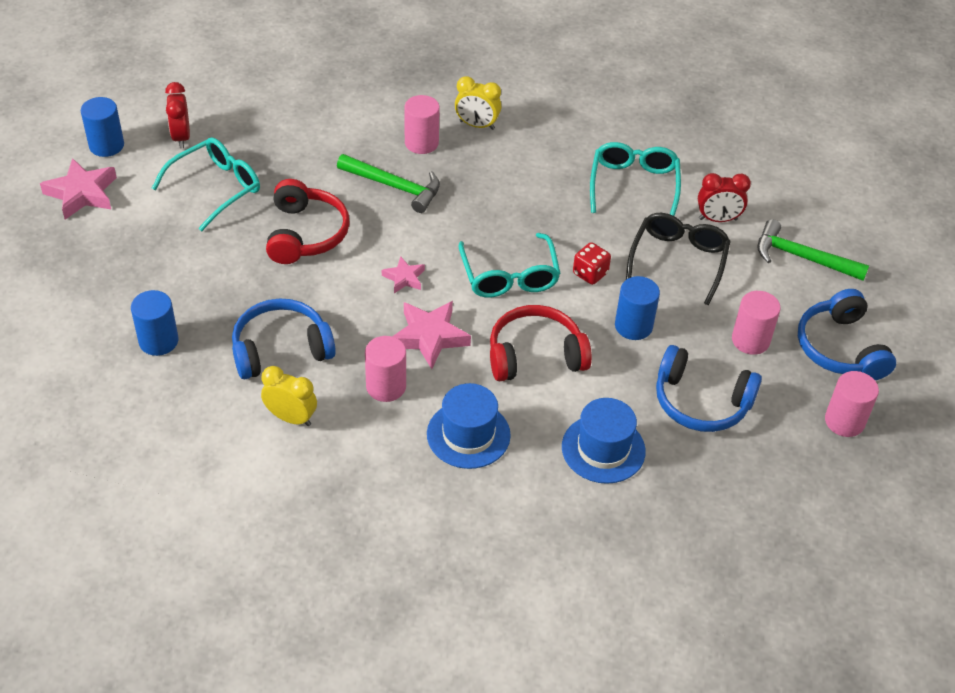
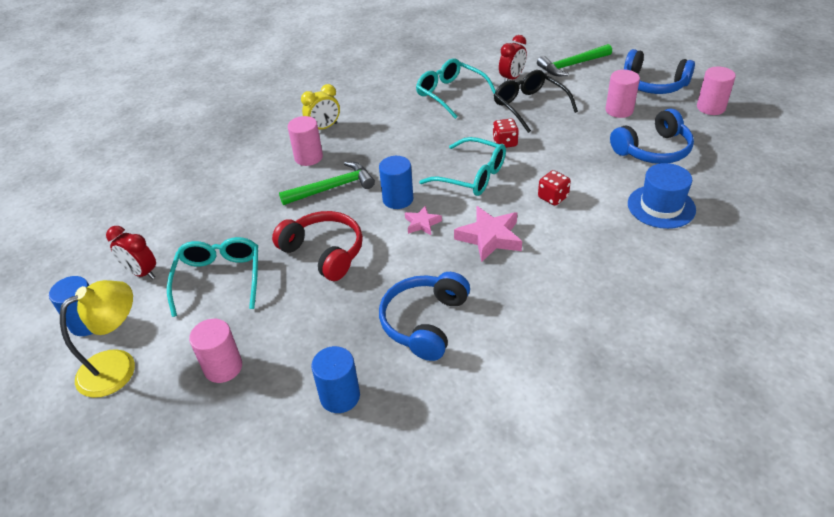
camera: 45 degrees left, 5 degrees down
(82, 193) = (118, 366): pink star -> yellow lamp
(291, 418) = (501, 351): yellow clock -> none
(386, 386) = (516, 282): pink cylinder -> pink cylinder (223, 367)
(468, 434) = (598, 262): blue hat -> none
(535, 355) = (553, 197): red headphones -> red dice
(633, 326) = (566, 146): blue cylinder -> blue cylinder (398, 199)

